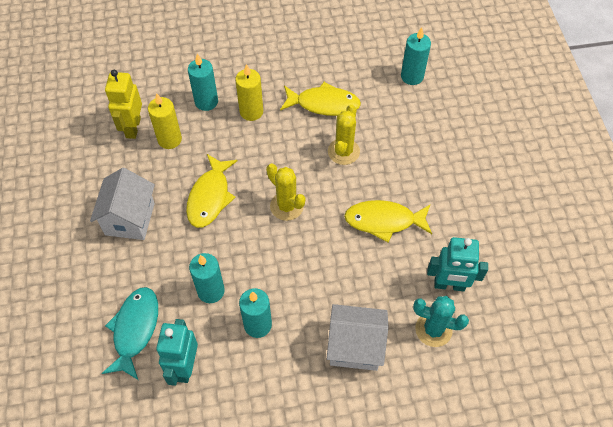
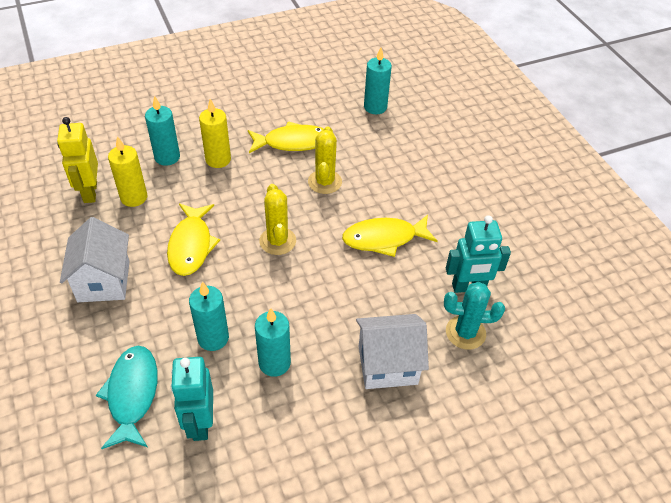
camera: 15 degrees left, 10 degrees down
(286, 206) = (277, 241): yellow cactus -> yellow cactus turned 45 degrees clockwise

